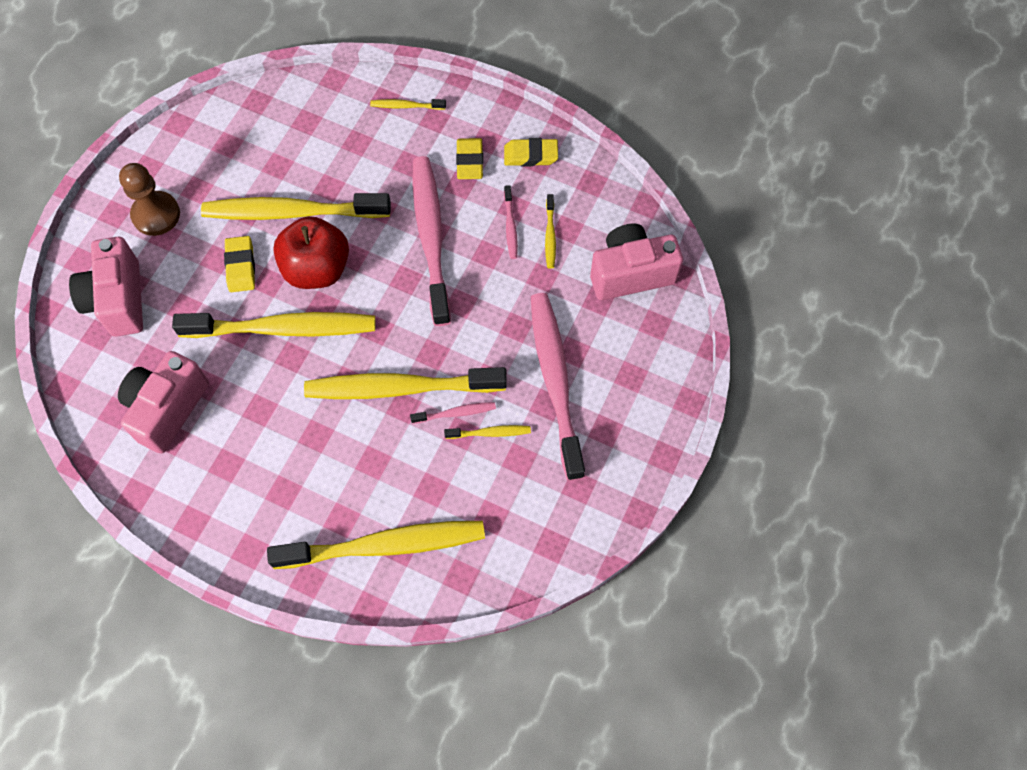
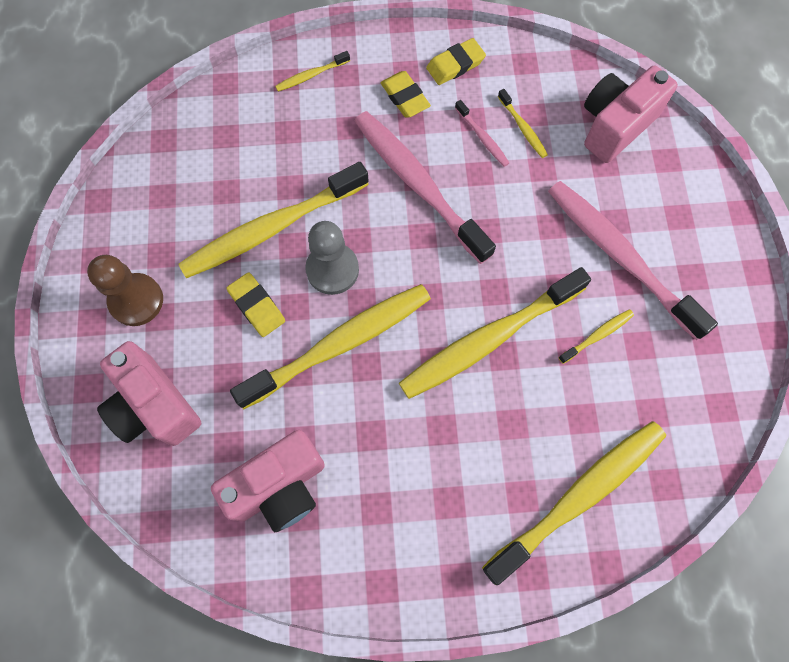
camera: 30 degrees left, 5 degrees up
(167, 409) = (279, 487): pink camera -> pink camera turned 120 degrees counterclockwise
(317, 269) = (332, 269): red apple -> grey pawn
(455, 413) = (554, 335): pink toothbrush -> none

